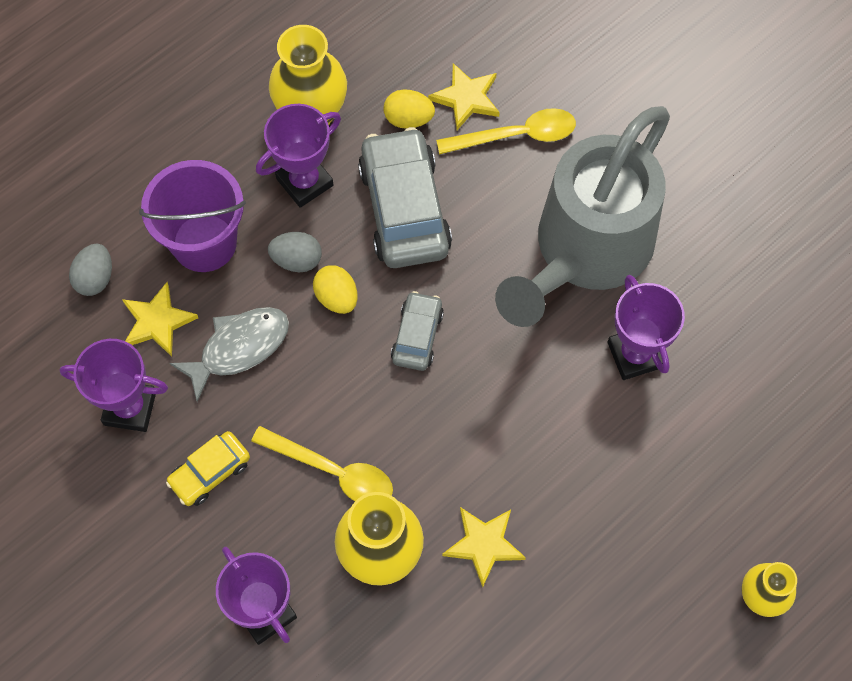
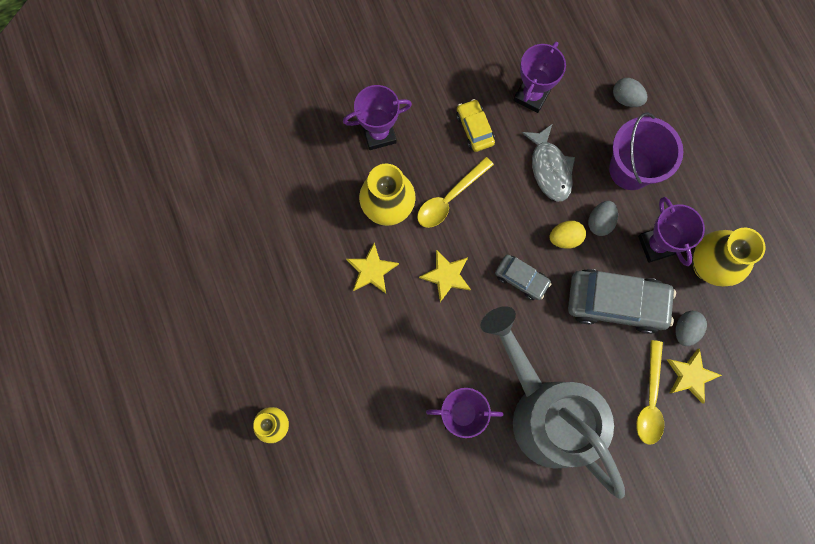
camera: 110 degrees right, 10 degrees up
(157, 322) = (584, 126): yellow star -> yellow star (446, 276)
(408, 119) = (685, 330): yellow egg -> grey egg

